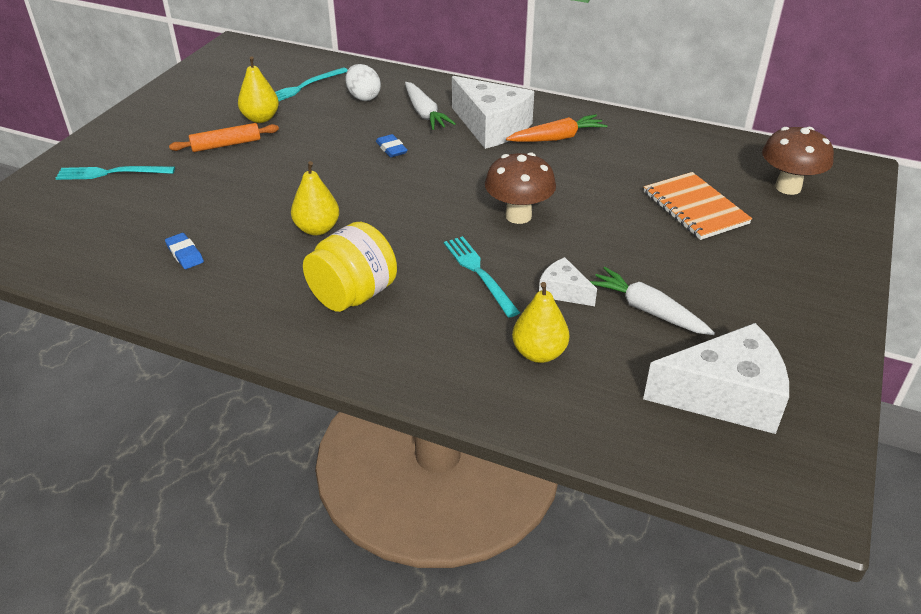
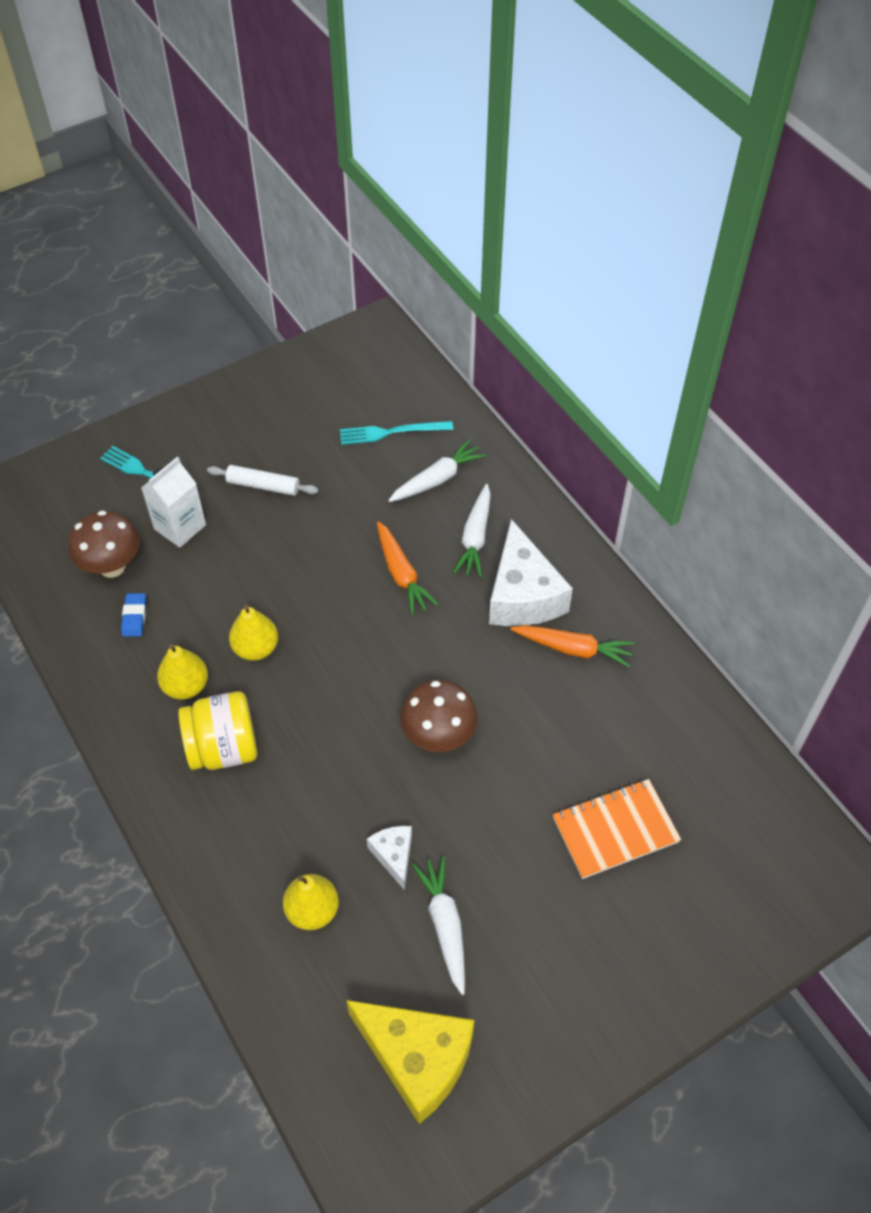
camera: 35 degrees right, 15 degrees up
(174, 190) = (180, 527): none -> white carton
(226, 145) = (263, 486): orange rolling pin -> white rolling pin
(261, 118) = (319, 462): yellow pear -> yellow pear (186, 686)
(363, 97) = (437, 479): white egg -> white carrot
(391, 149) = (402, 574): blue eraser -> orange carrot
(479, 273) = (343, 787): turquoise fork -> none
(695, 208) = (615, 830): orange notebook -> orange notebook turned 60 degrees clockwise
(724, 396) = (417, 1058): white cheese -> yellow cheese
(788, 187) = (742, 861): brown mushroom -> brown mushroom (112, 567)

